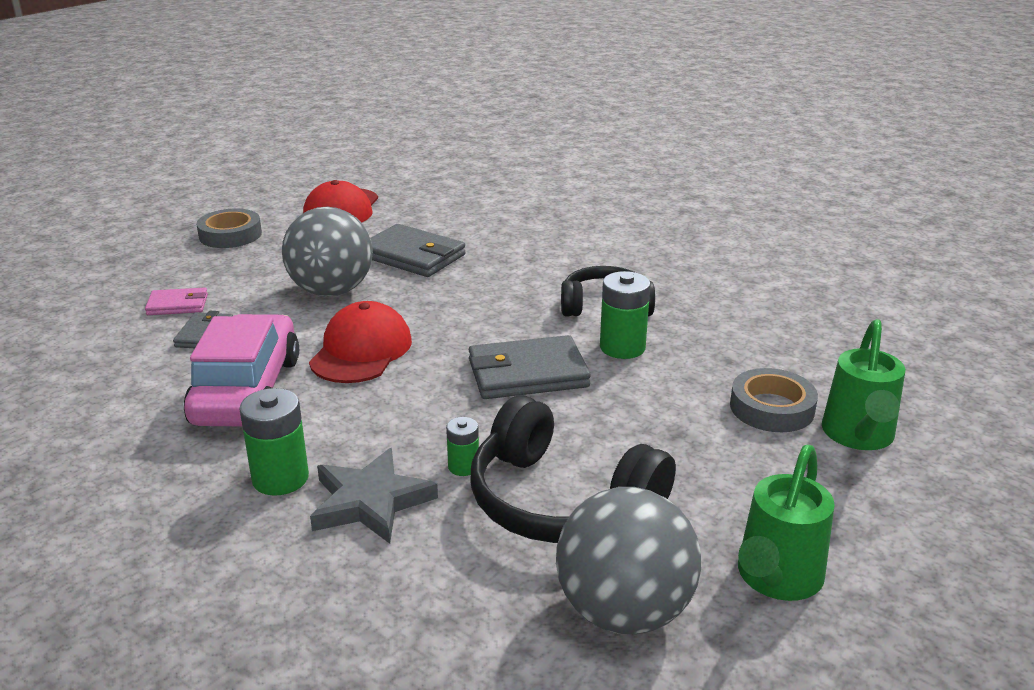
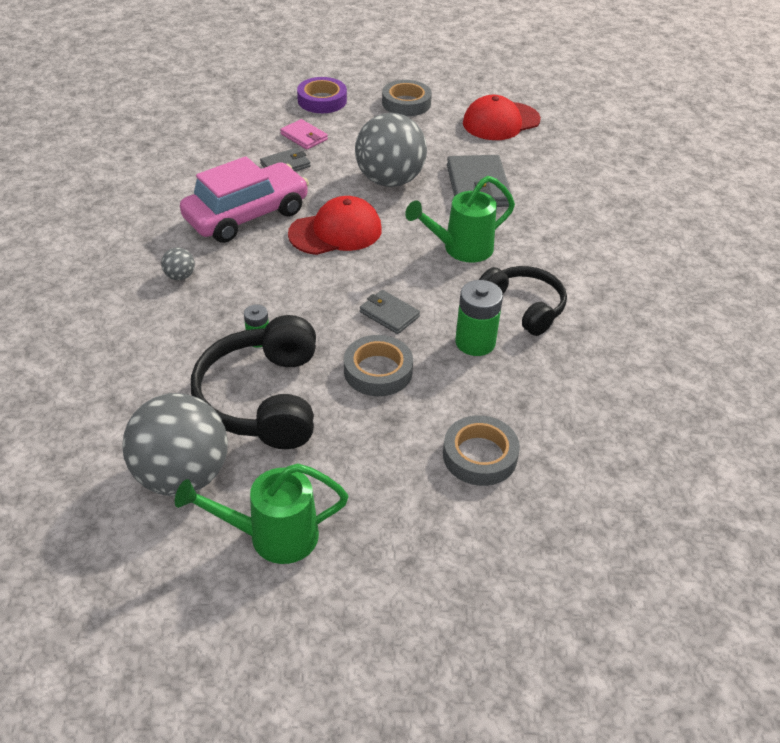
camera: 50 degrees right, 15 degrees up
(137, 271) = (322, 100): none -> purple tape
(280, 478) = (180, 276): green battery -> grey ball
(370, 501) = (191, 321): grey star -> none
(527, 373) = (389, 314): grey wallet -> grey wallet, size x0.56
(600, 413) = (378, 371): none -> grey tape
(858, 436) = (492, 520): green watering can -> green watering can (461, 249)

